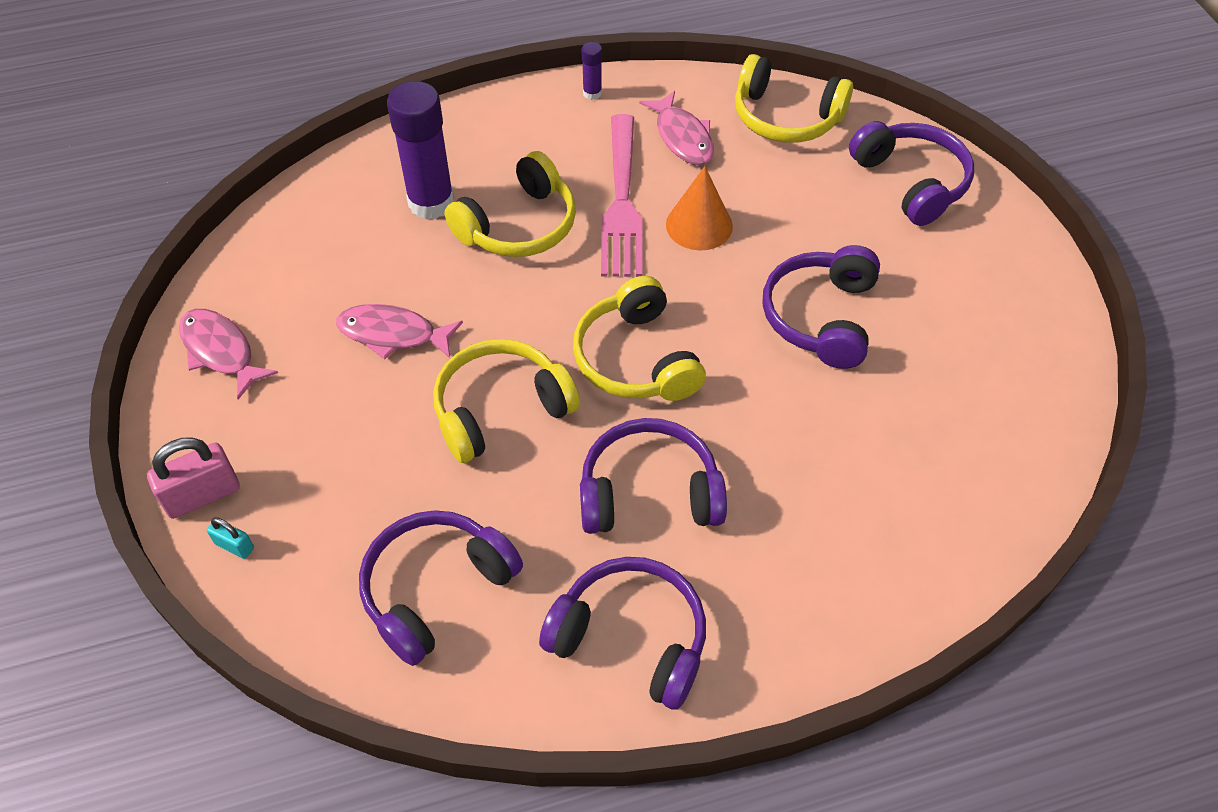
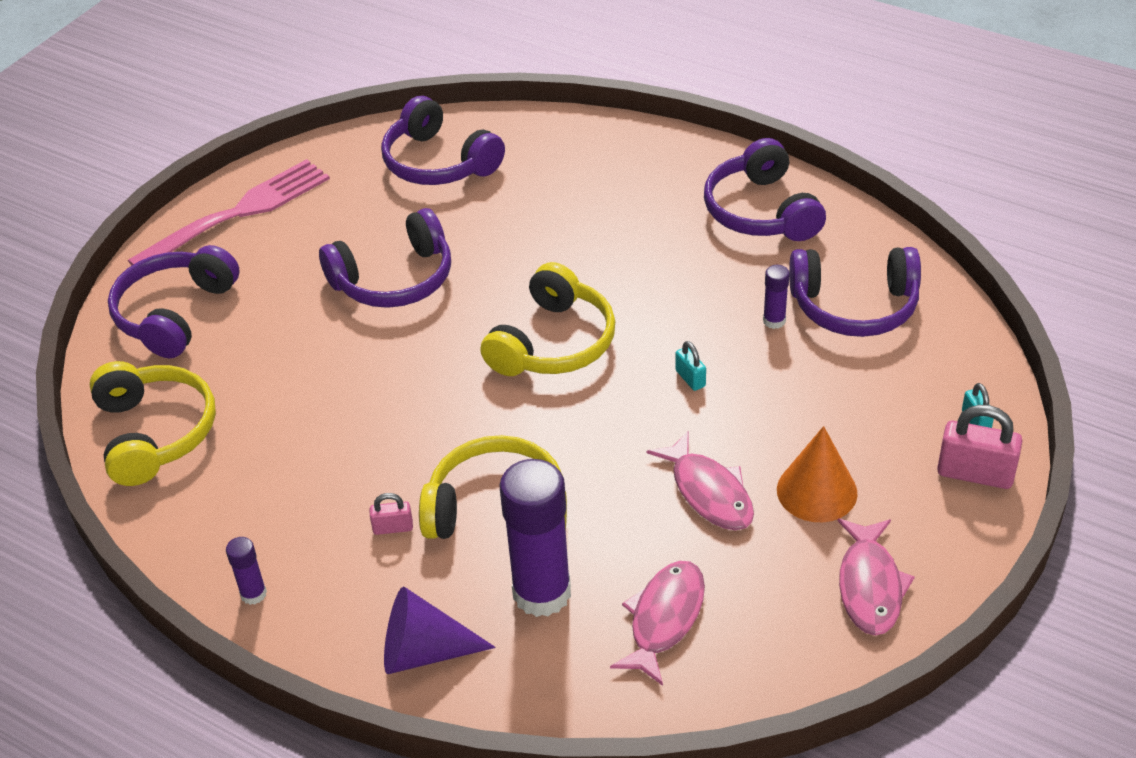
camera: 130 degrees left, 10 degrees down
(460, 133) = (424, 652): none -> purple cone
(490, 516) = (774, 321): none -> purple glue stick
(500, 409) = (690, 378): yellow headphones -> turquoise padlock
(567, 172) = (393, 528): none -> pink padlock
(621, 200) = (389, 466): pink fork -> pink fork (237, 214)
(649, 492) = (655, 266): purple headphones -> purple headphones (438, 163)
(682, 137) = (256, 483): pink fish -> pink fish (664, 619)
(699, 225) = (366, 399): orange cone -> orange cone (816, 491)

